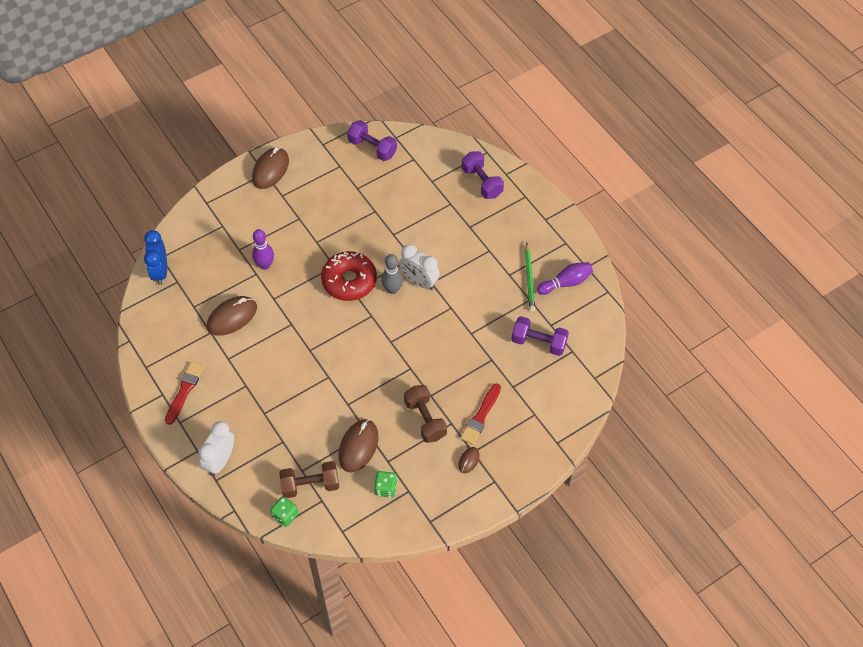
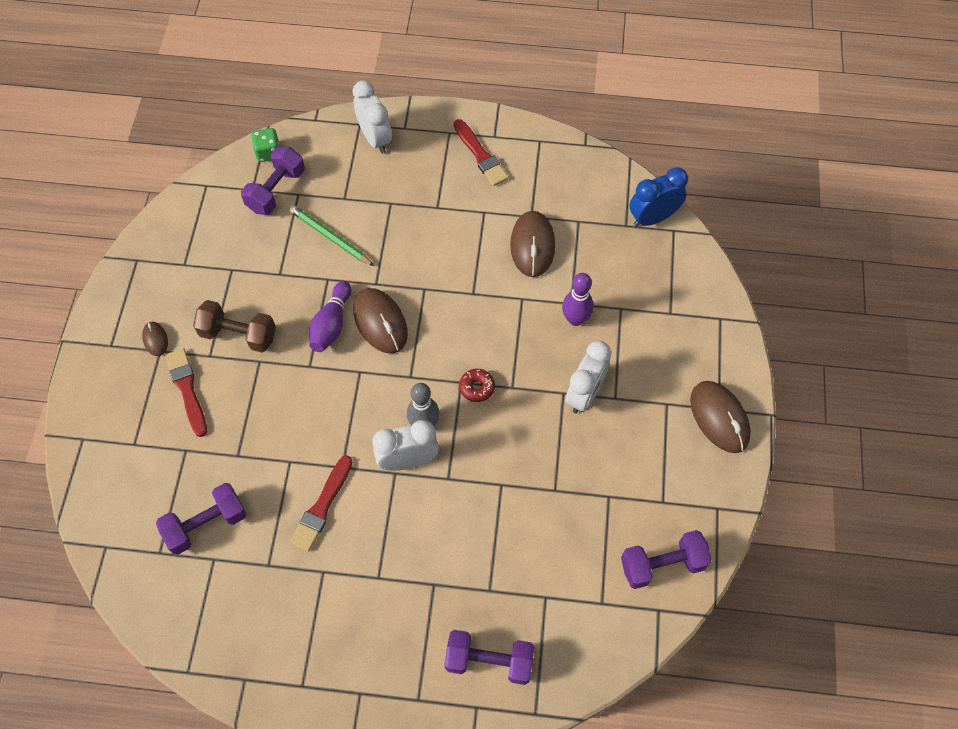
camera: 130 degrees right, 5 degrees up
(160, 272) = (653, 218): blue clock -> blue clock turned 60 degrees counterclockwise
(308, 232) = (584, 394): none -> white clock
(310, 485) = (276, 190): brown dumbbell -> purple dumbbell
(349, 281) = (477, 387): red donut -> red donut, size x0.44
(358, 446) = (272, 255): brown mouse -> brown mouse (380, 322)
(386, 488) = (206, 247): green dice -> none
(479, 300) = (322, 506): none -> red brush
(529, 279) = (294, 590): green pencil -> green pencil (330, 237)
(566, 283) = (248, 630): purple bowling pin -> purple bowling pin (331, 324)

